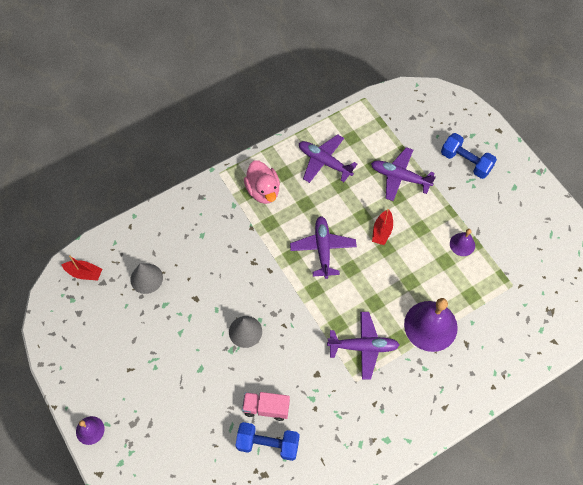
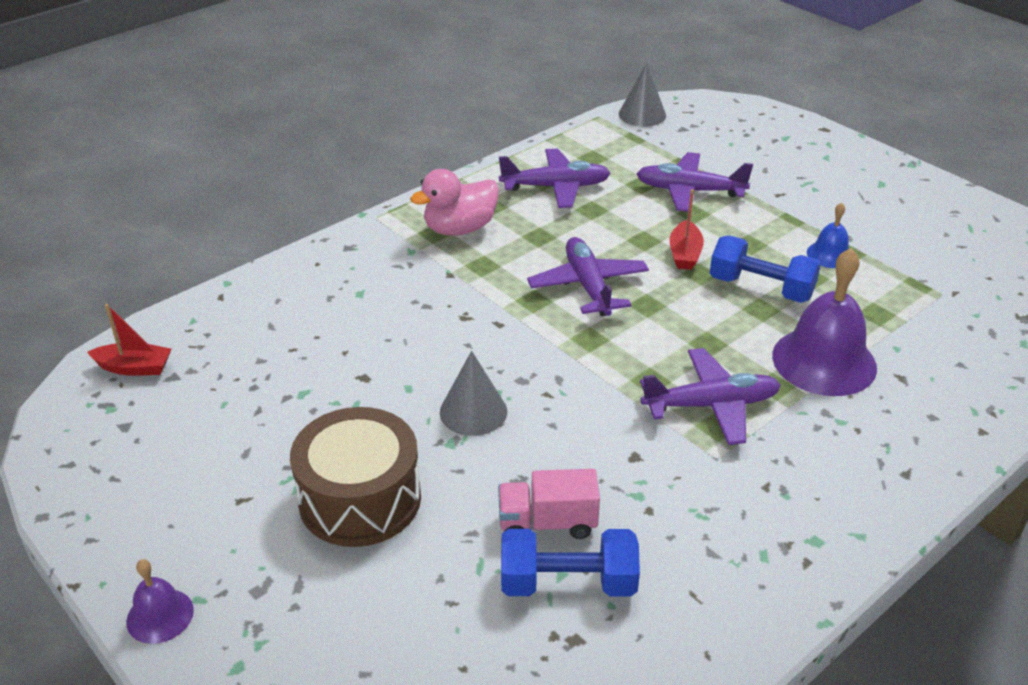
camera: 10 degrees left, 25 degrees down
(146, 278) = (261, 361): grey cone -> grey cone (642, 114)
(183, 378) = (360, 499): none -> brown drum
(263, 191) = (459, 229): pink duck -> pink duck turned 90 degrees clockwise
(324, 162) = (556, 187): purple plane -> purple plane turned 150 degrees clockwise
(462, 244) = (830, 254): purple bell -> blue bell
(465, 162) = (789, 165): blue dumbbell -> blue dumbbell (761, 288)

